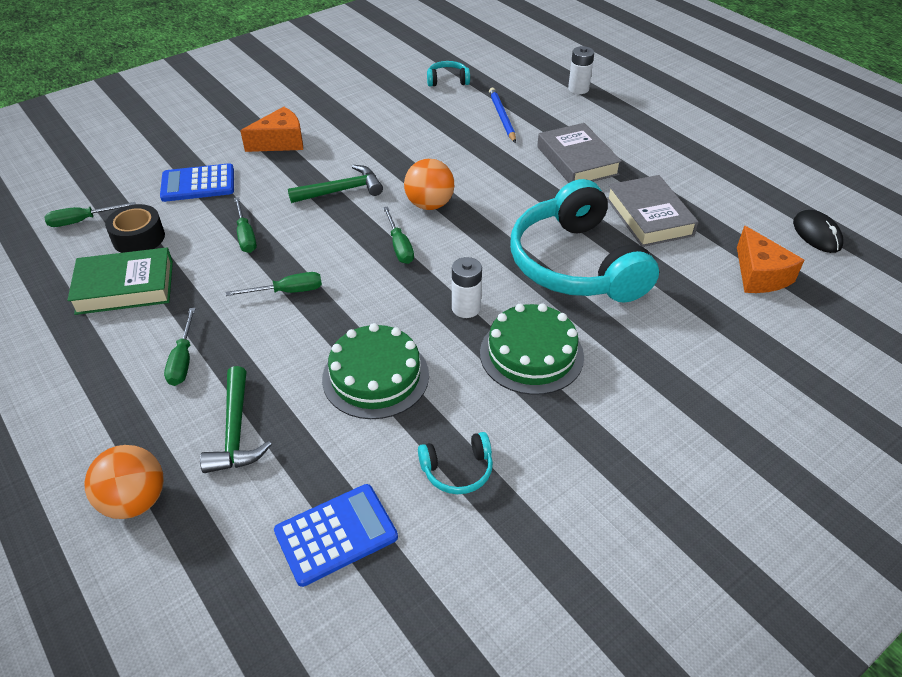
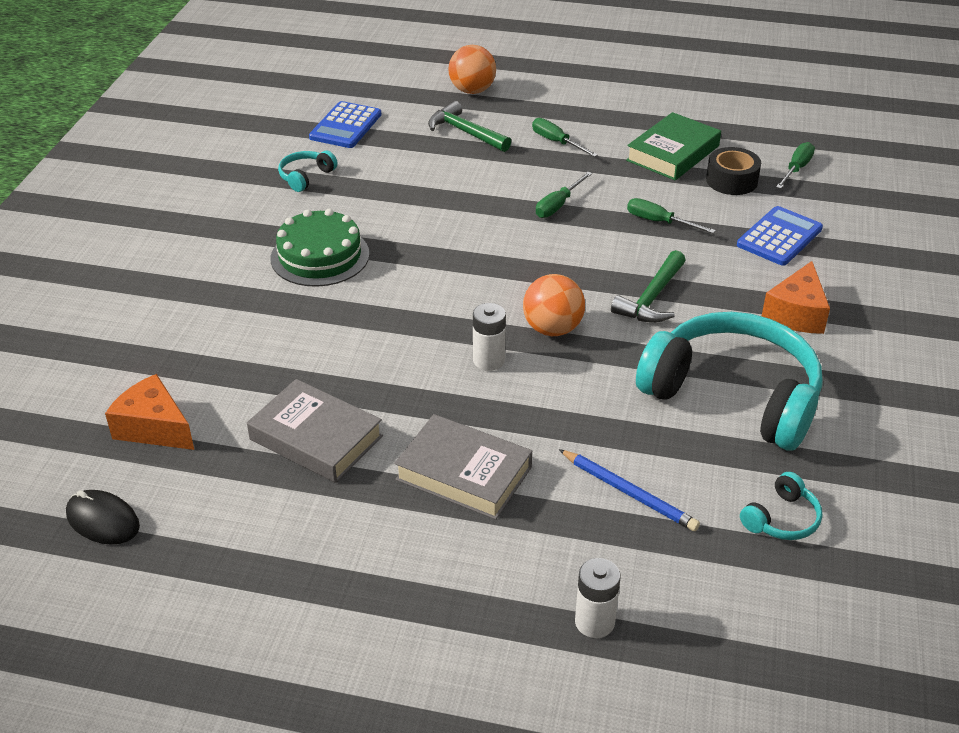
camera: 140 degrees right, 5 degrees down
(375, 376) = (418, 192): green cake -> none
(399, 246) = (524, 278): green screwdriver -> none
(466, 308) = (407, 261): white battery -> white battery (489, 360)
(575, 264) = (349, 344): turquoise headphones -> turquoise headphones (733, 395)

